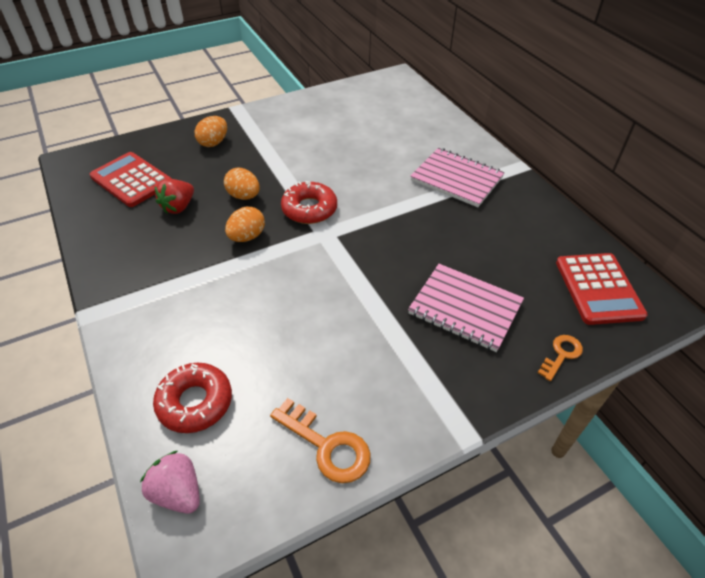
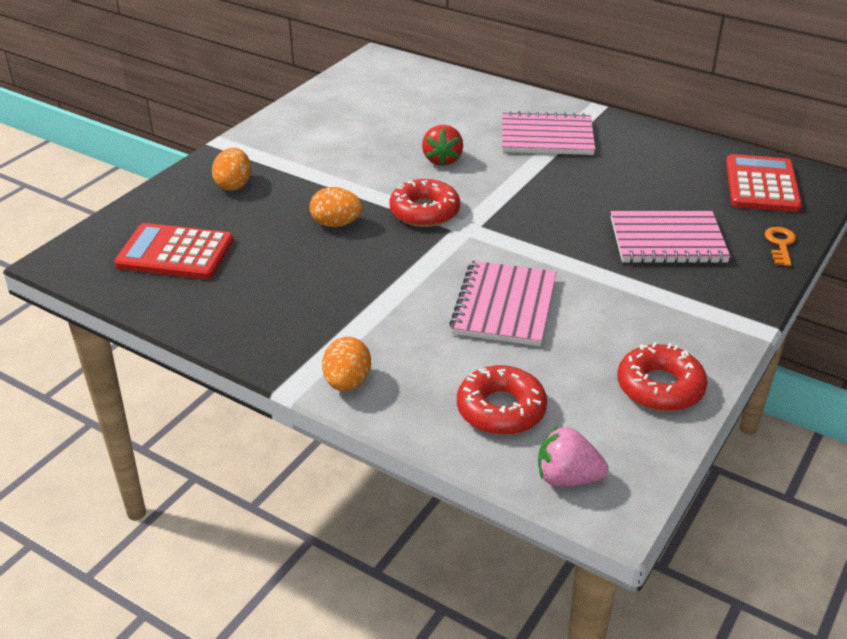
camera: 30 degrees left, 10 degrees down
(178, 207) = (270, 259): red strawberry -> red strawberry (442, 160)
(247, 237) = (386, 259): orange egg -> orange egg (347, 382)
(285, 312) = (504, 306): none -> pink notebook
(327, 446) = (660, 387): orange key -> red donut
(598, 289) = (762, 185): red calculator -> red calculator turned 135 degrees counterclockwise

